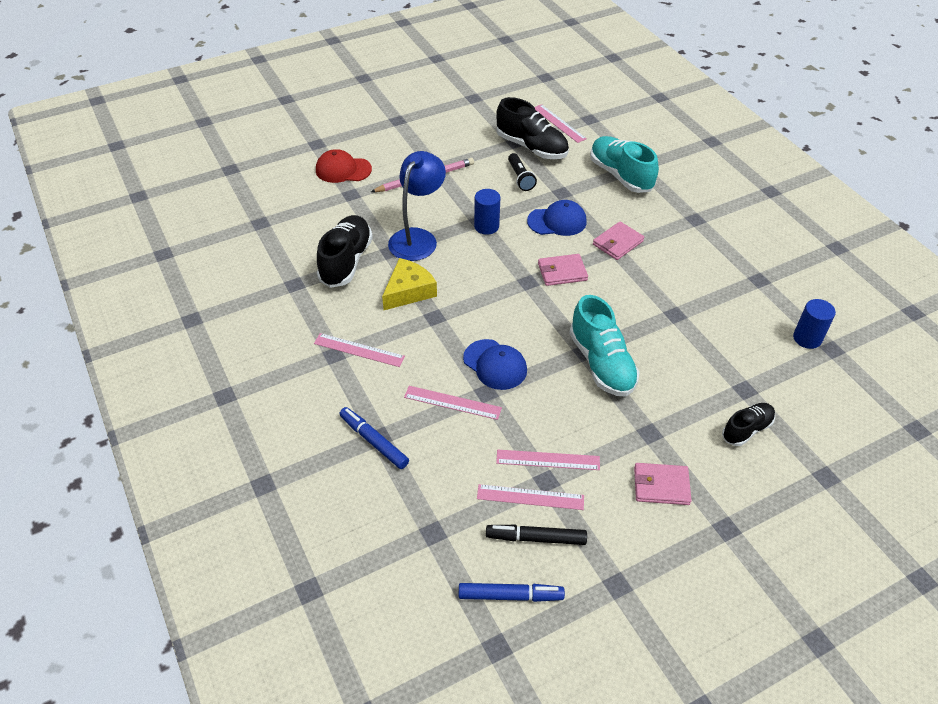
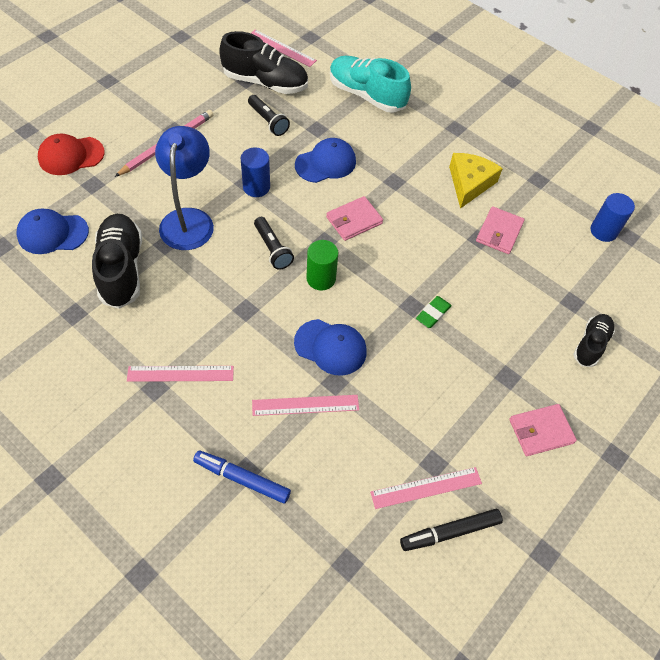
camera: 25 degrees left, 10 degrees up
(304, 223) = (52, 233): none -> blue cap
(409, 291) = (205, 286): yellow cheese -> yellow cheese (469, 183)
(479, 277) = (272, 249): none -> black flashlight
(510, 595) = (452, 606): blue marker -> none
(511, 310) = (321, 278): none -> green cylinder
(548, 460) = (426, 439): pink ruler -> none
(601, 363) = (433, 313): turquoise shoe -> green eraser
(617, 243) = (394, 173): pink wallet -> pink wallet (499, 232)

